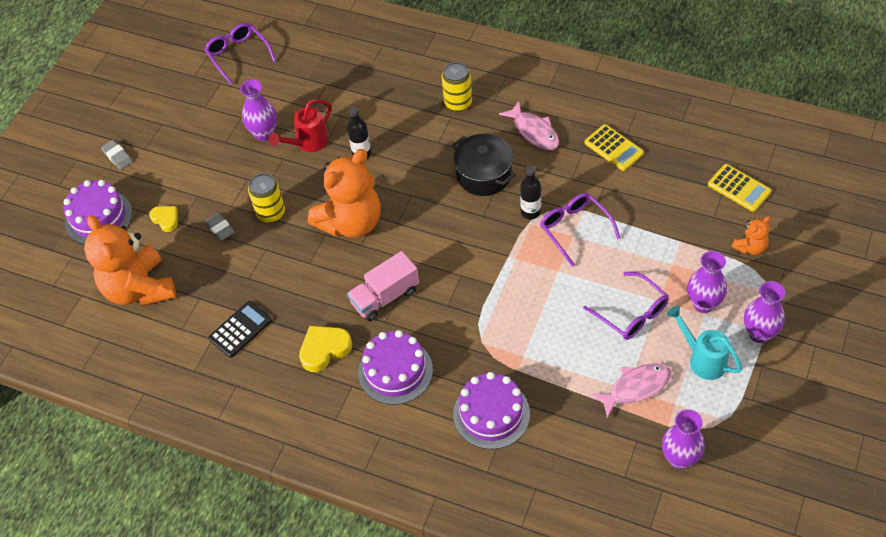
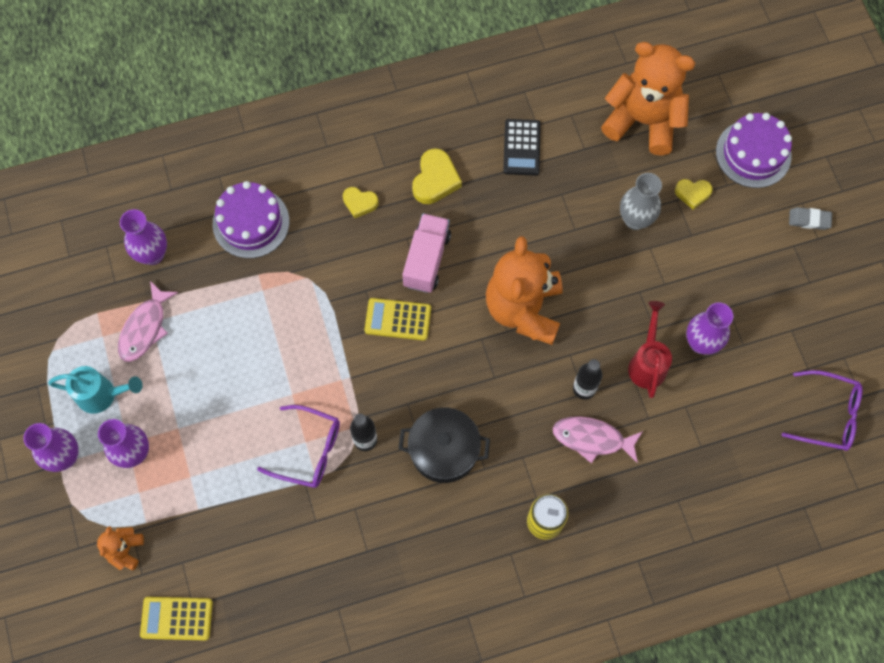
camera: 135 degrees right, 15 degrees up
(220, 228) = (635, 219): grey eraser -> grey vase
(271, 213) = (606, 266): yellow can -> none
(395, 371) = (360, 203): purple cake -> yellow heart
(534, 131) = (436, 541): pink fish -> pink fish (592, 439)
(614, 148) = (338, 579): yellow calculator -> yellow calculator (398, 319)
(632, 313) = (194, 397): purple glasses -> none
(680, 458) = (70, 291): purple vase -> purple vase (153, 254)

